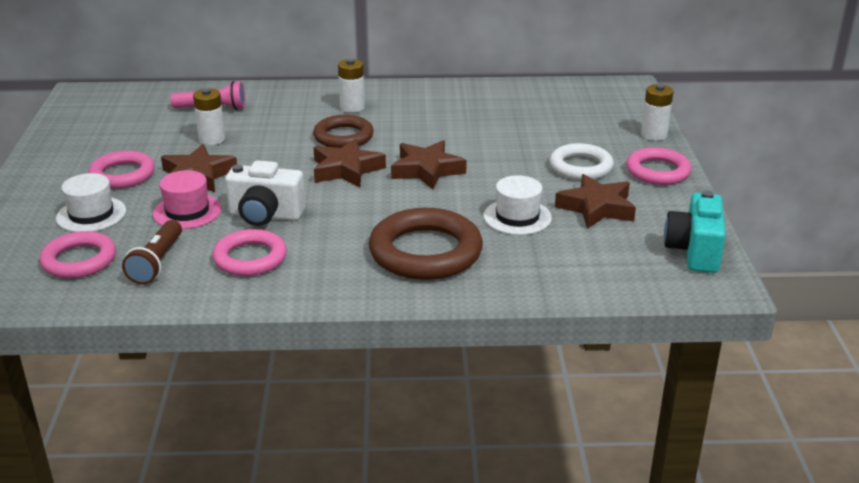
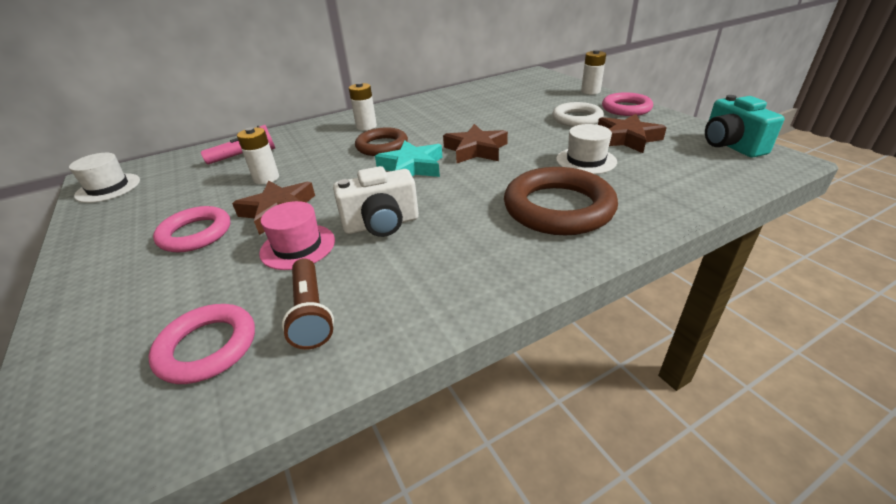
camera: 25 degrees left, 5 degrees up
(91, 214) = (186, 286): white hat -> white hat (108, 188)
(250, 258) = (409, 270): pink ring -> none
(346, 169) = (412, 167): brown star -> turquoise star

